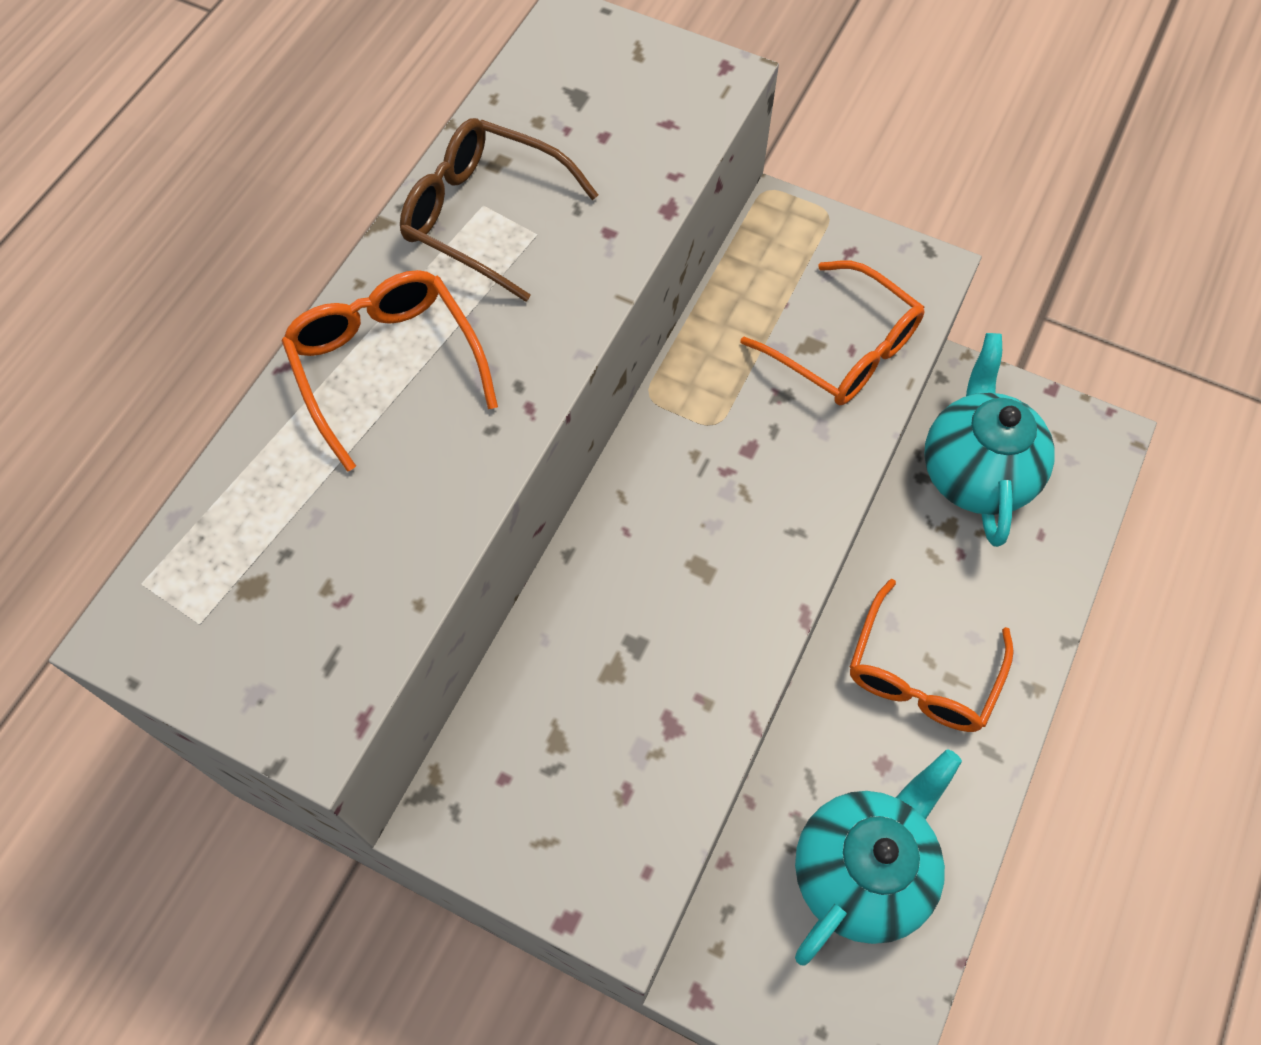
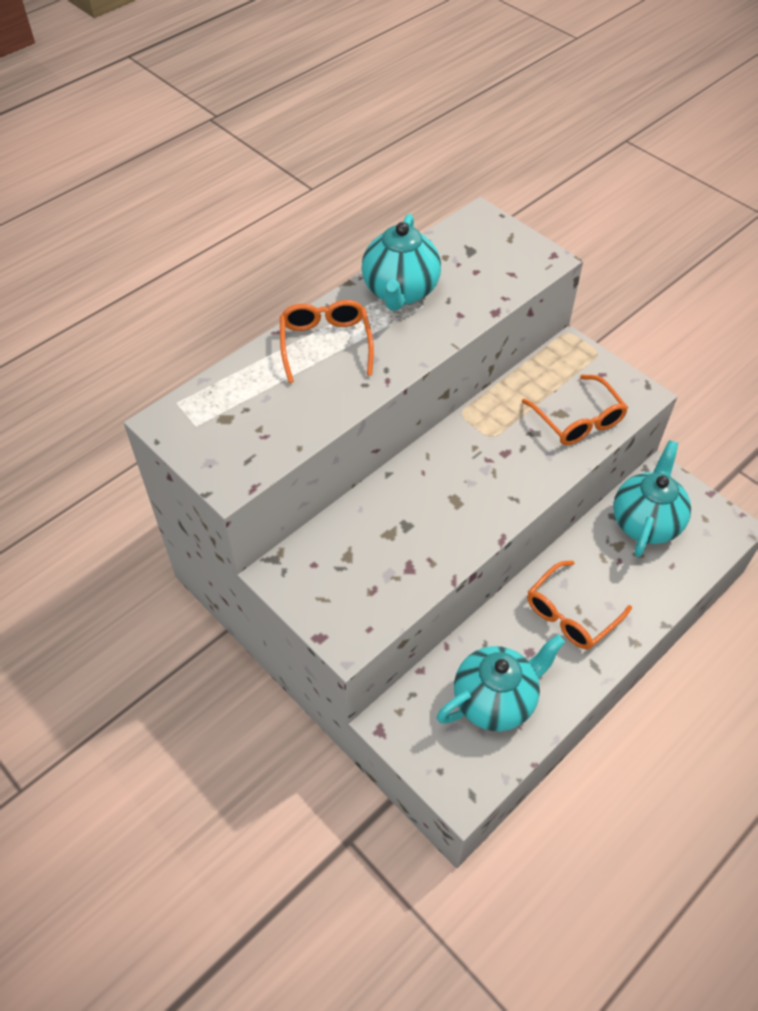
camera: 20 degrees right, 10 degrees down
(484, 216) = (400, 292): brown glasses -> turquoise teapot

